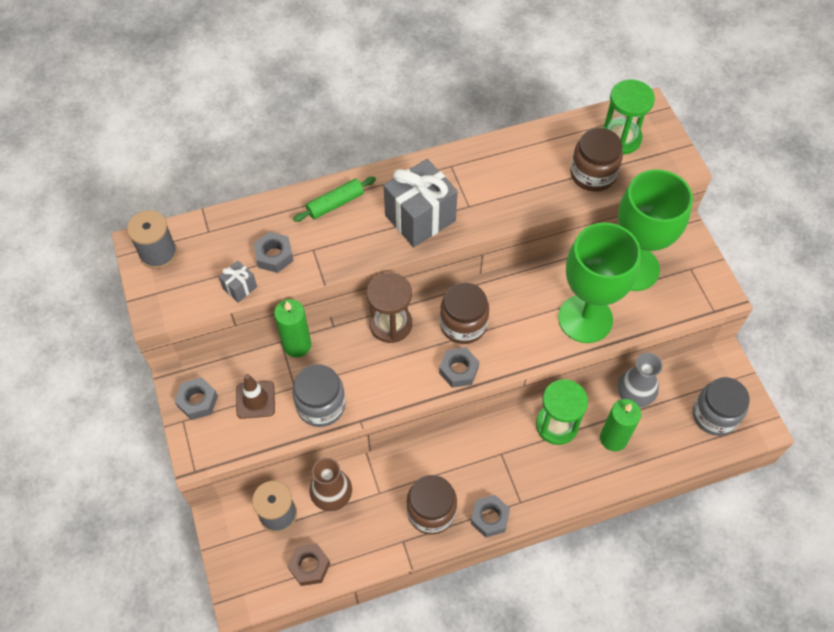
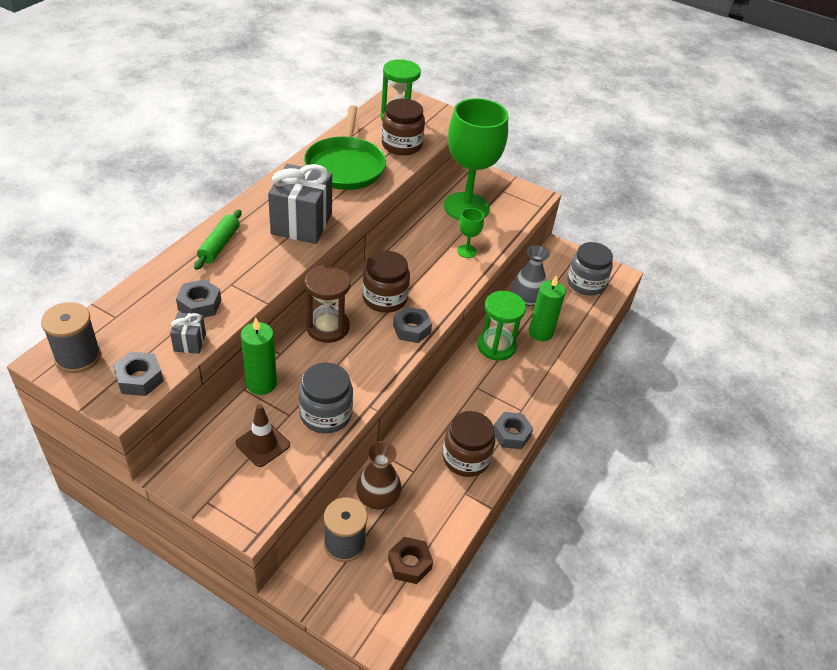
camera: 45 degrees left, 15 degrees down
(197, 401) = (207, 477): grey nut -> grey nut (139, 379)
(515, 172) = (345, 166): none -> green pan
(585, 318) = (466, 251): green goblet -> green goblet, size x0.41

